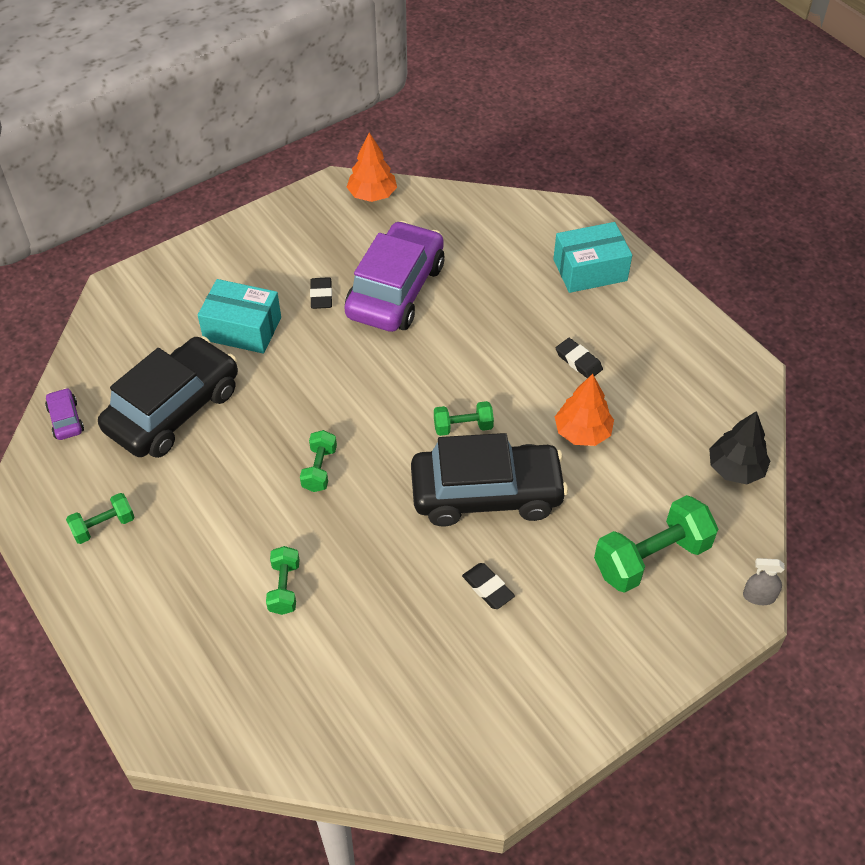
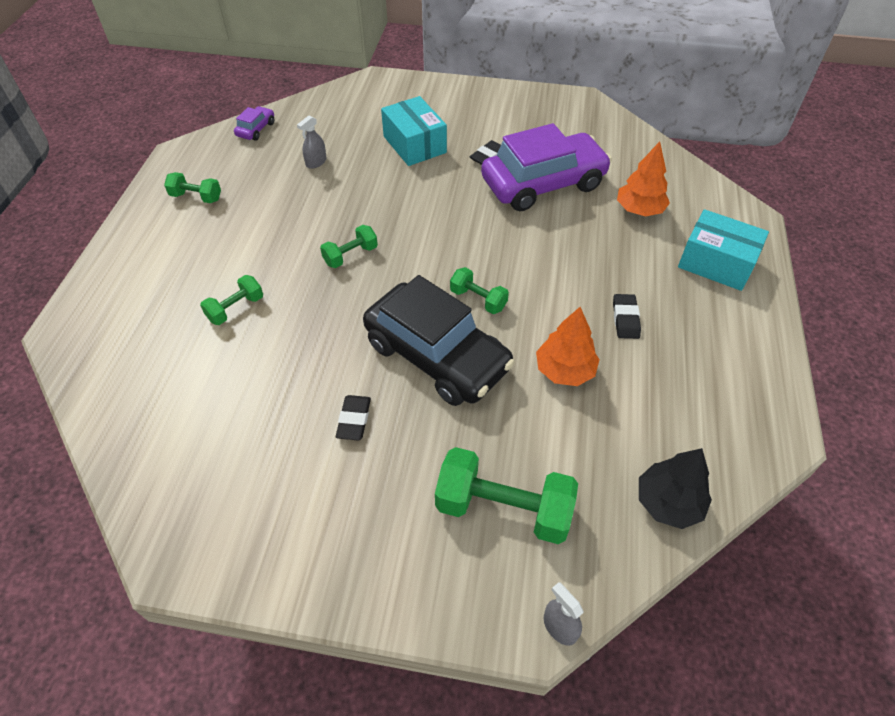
camera: 45 degrees right, 0 degrees up
(173, 409) = (316, 162): black car -> grey spray bottle
(372, 195) = (601, 119): orange tree -> orange tree (639, 210)

